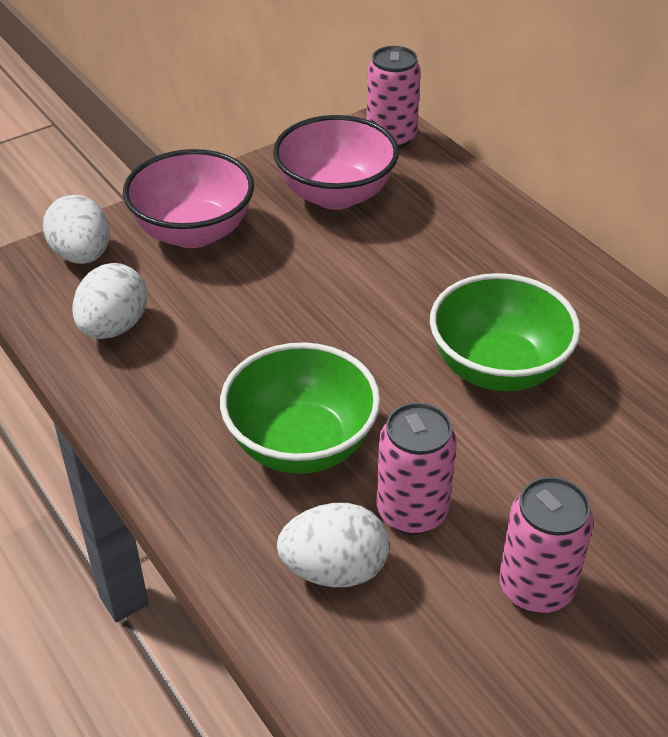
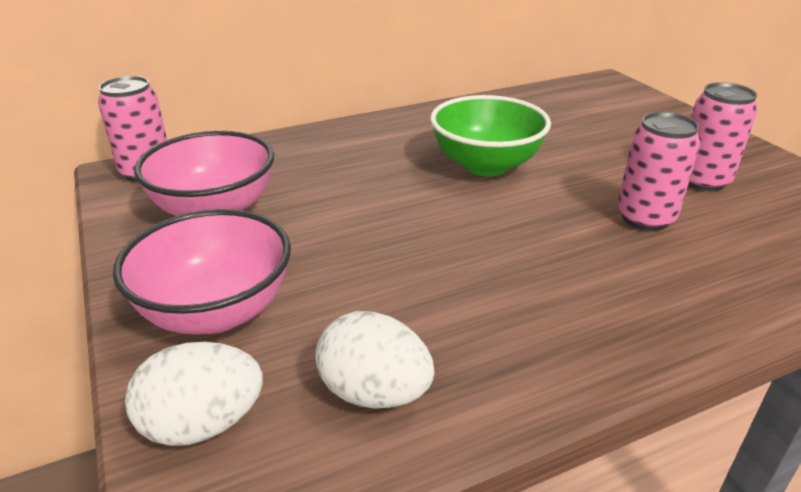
camera: 80 degrees left, 10 degrees down
(301, 444) = (575, 264): green bowl -> none
(334, 569) = (719, 260): white egg -> none

